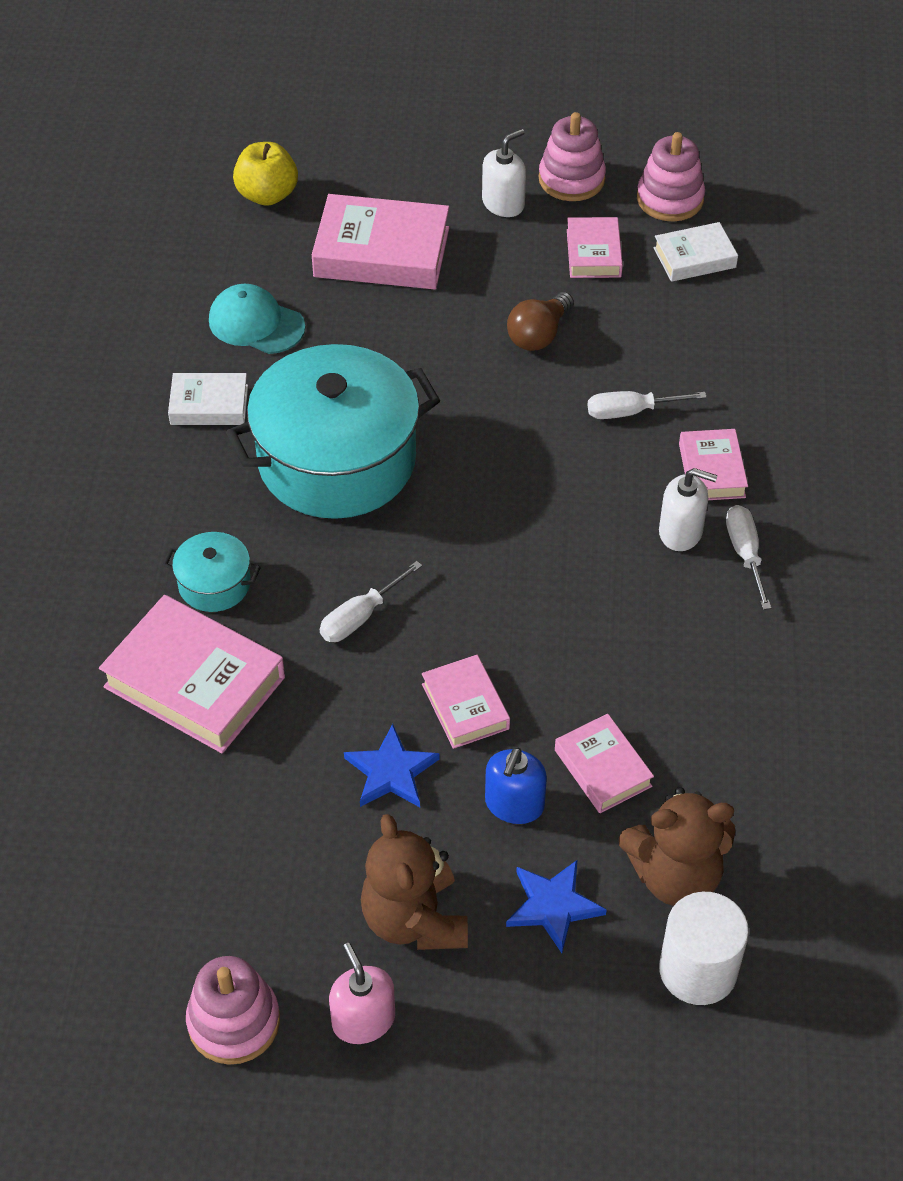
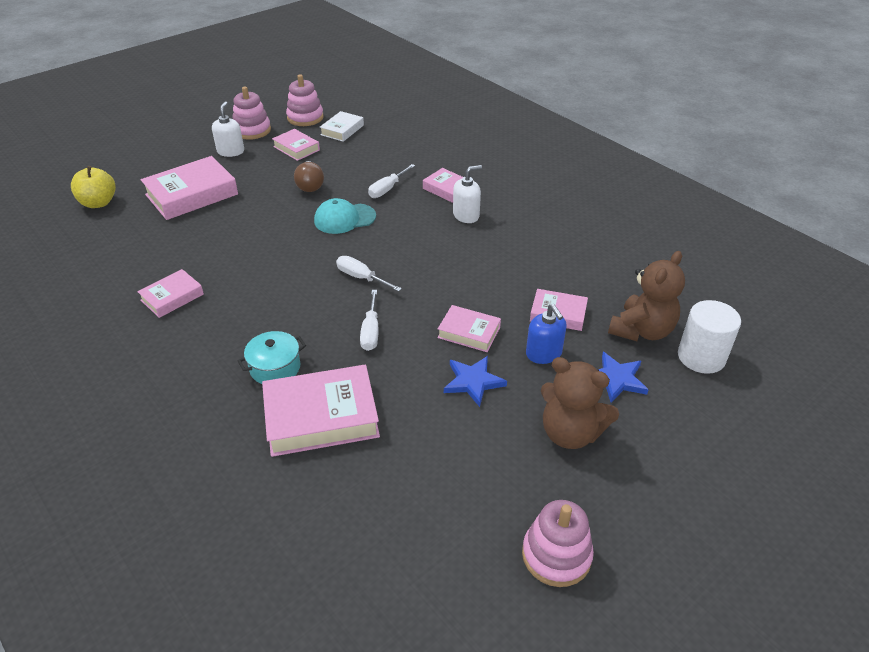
camera: 45 degrees left, 10 degrees down
(209, 405) = (172, 297): white book -> pink book
(256, 323) = (157, 252): turquoise cap -> turquoise cap (344, 219)
(337, 460) = (274, 280): turquoise pot -> none
(363, 1020) = (611, 496): pink soap dispenser -> none
(745, 554) = (501, 208): white screwdriver -> white screwdriver (361, 278)

